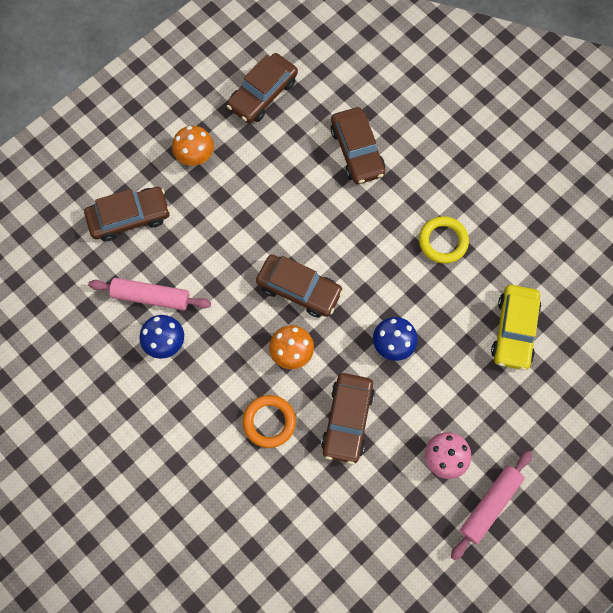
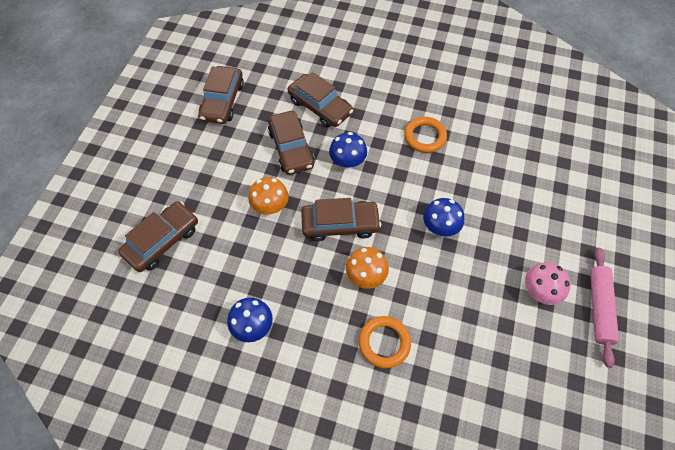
camera: 30 degrees left, 10 degrees down
(151, 297) = (218, 295): pink rolling pin -> none
(195, 155) = (193, 168): orange mushroom -> orange mushroom (270, 206)
(347, 227) = (347, 161): none -> blue mushroom
(347, 420) = (446, 304): brown car -> brown car (291, 148)
(443, 241) = (424, 137): yellow ring -> orange ring
(514, 330) = (518, 171): yellow car -> none

